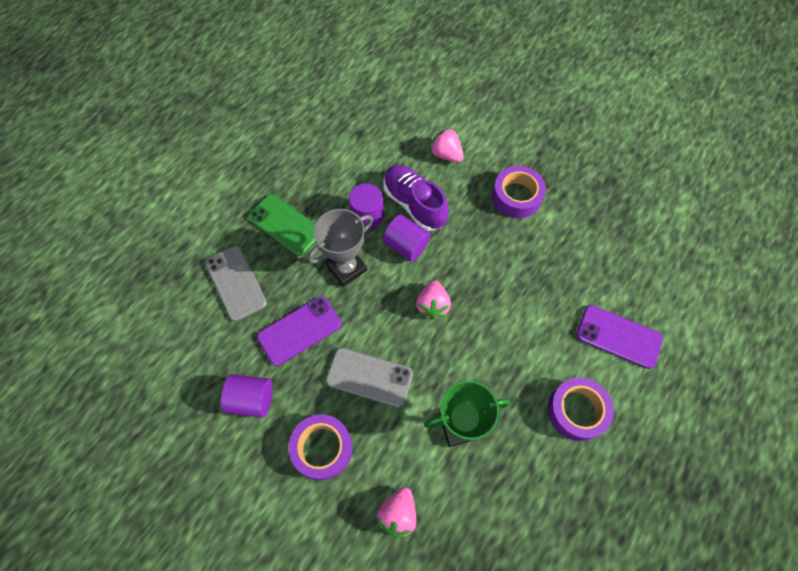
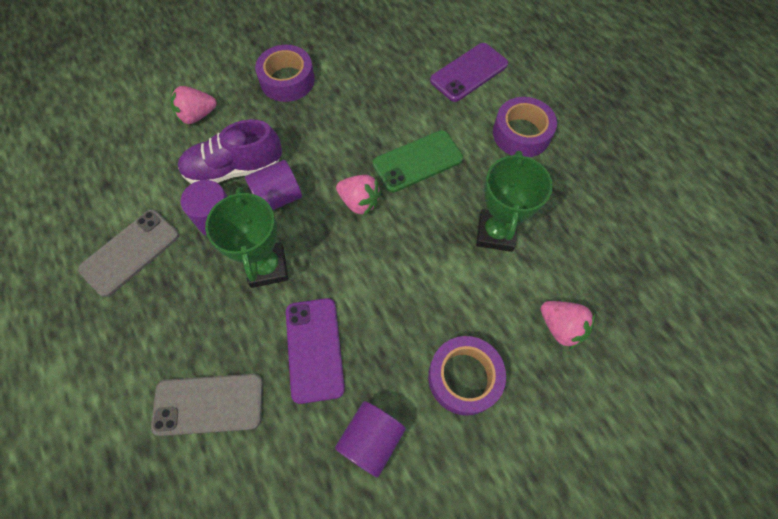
camera: 65 degrees left, 0 degrees up
(285, 225) = (168, 313): green phone -> green phone (417, 161)
(346, 268) = (267, 267): grey trophy -> green trophy
(369, 377) = (407, 296): grey phone -> grey phone (130, 252)

